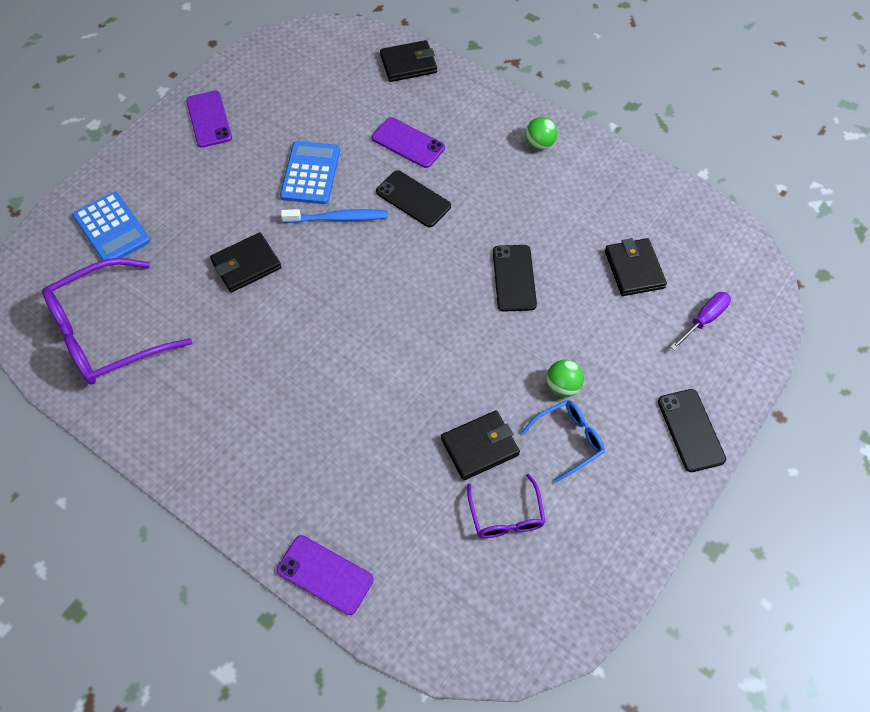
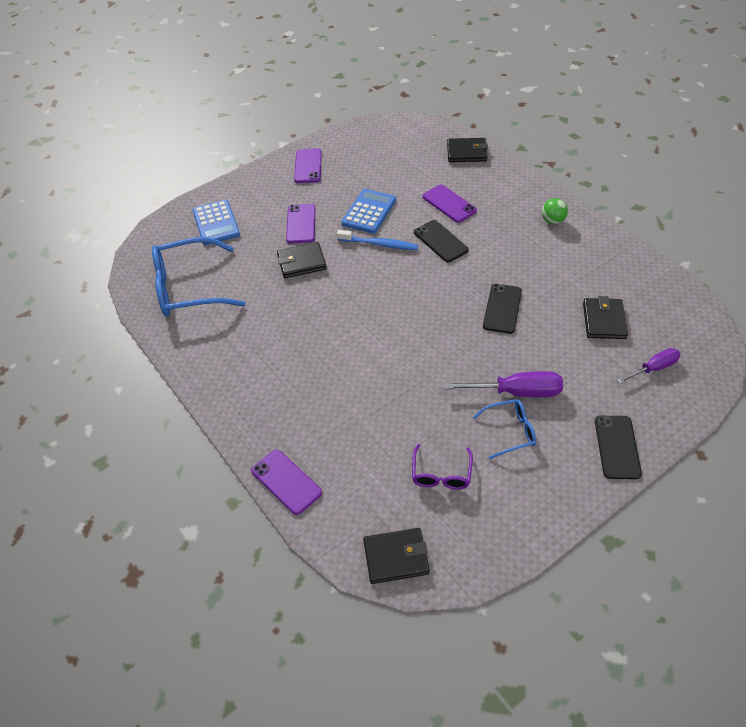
camera: 20 degrees right, 10 degrees down
(107, 333) = (189, 288): purple glasses -> blue glasses
(227, 208) = (301, 224): none -> purple phone
(480, 447) = (436, 420): black wallet -> black wallet (396, 557)
(562, 386) = (517, 392): green ball -> purple screwdriver

